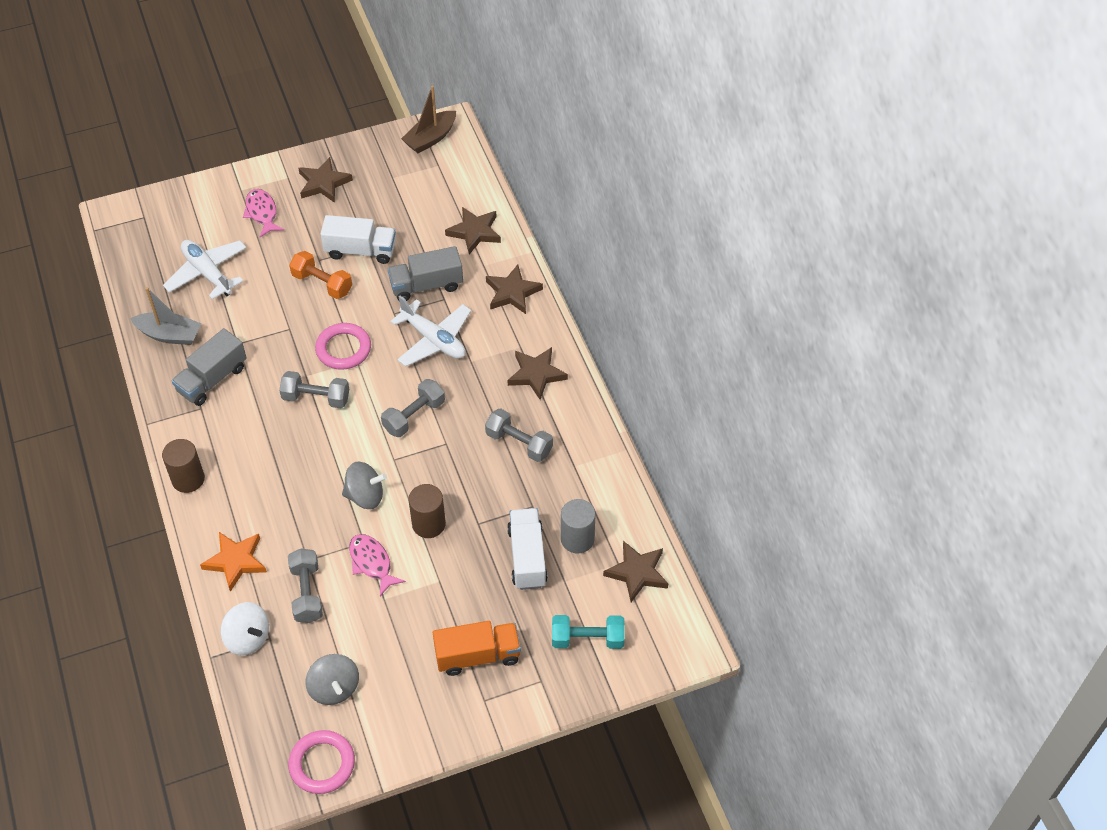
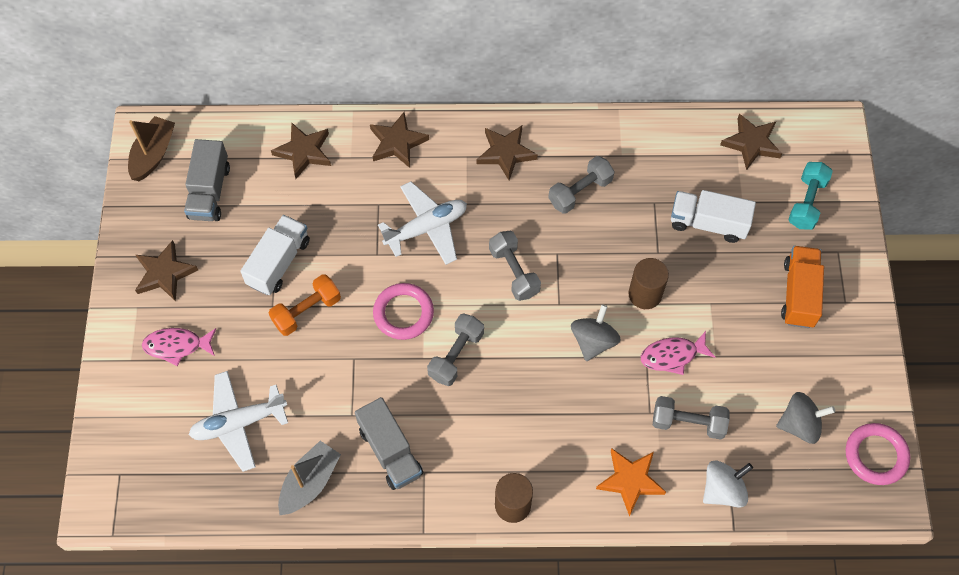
camera: 70 degrees left, 10 degrees up
(426, 285) = (354, 215): grey truck -> grey truck (209, 192)
(430, 138) = (153, 154): brown boat -> brown boat turned 135 degrees counterclockwise
(577, 539) = (702, 178): grey cylinder -> none

